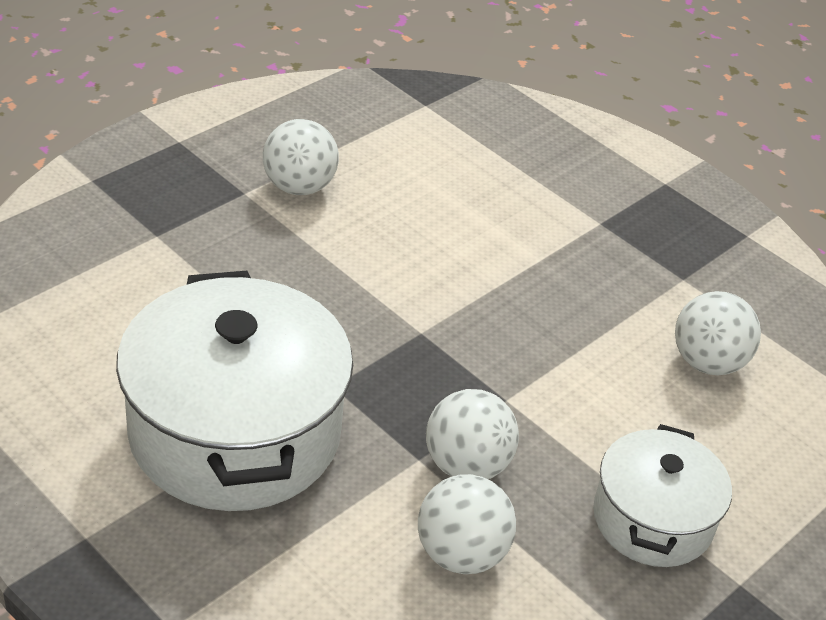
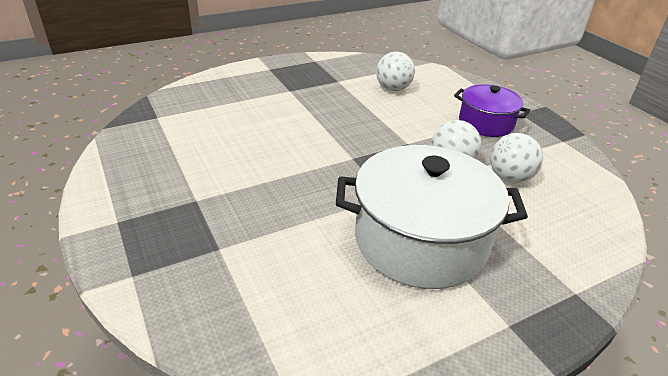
camera: 70 degrees left, 5 degrees down
(299, 187) = (204, 176): white ball -> none
(652, 519) = (486, 123): white pot -> purple pot

